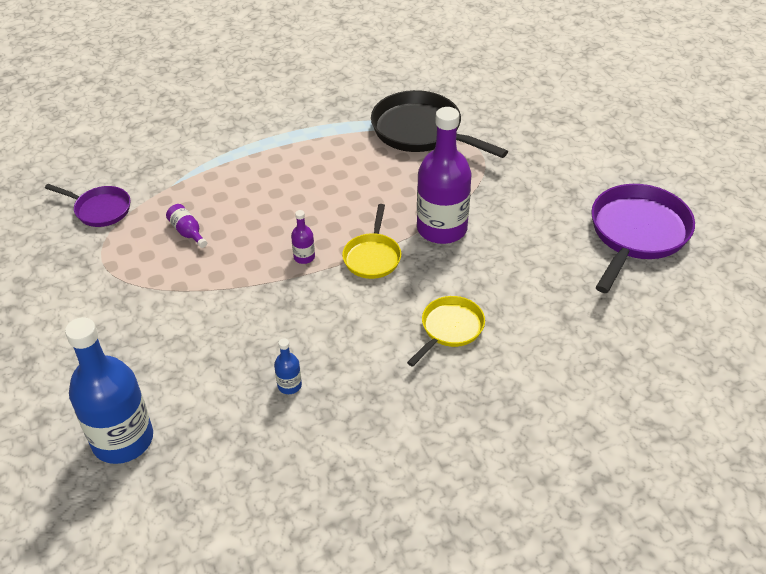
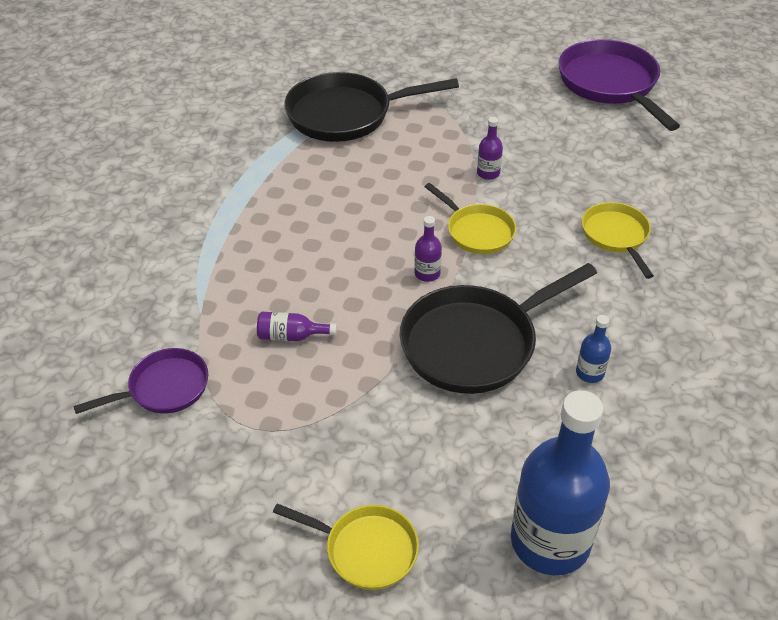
camera: 50 degrees left, 0 degrees up
(51, 359) = (366, 549): none -> yellow pan
(262, 314) = (475, 343): none -> black pan
(442, 228) = (488, 173): purple bottle -> purple bottle, size x0.41

